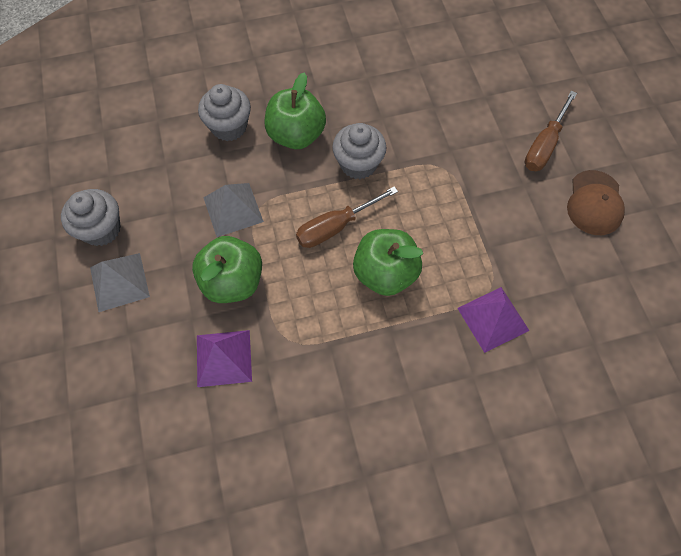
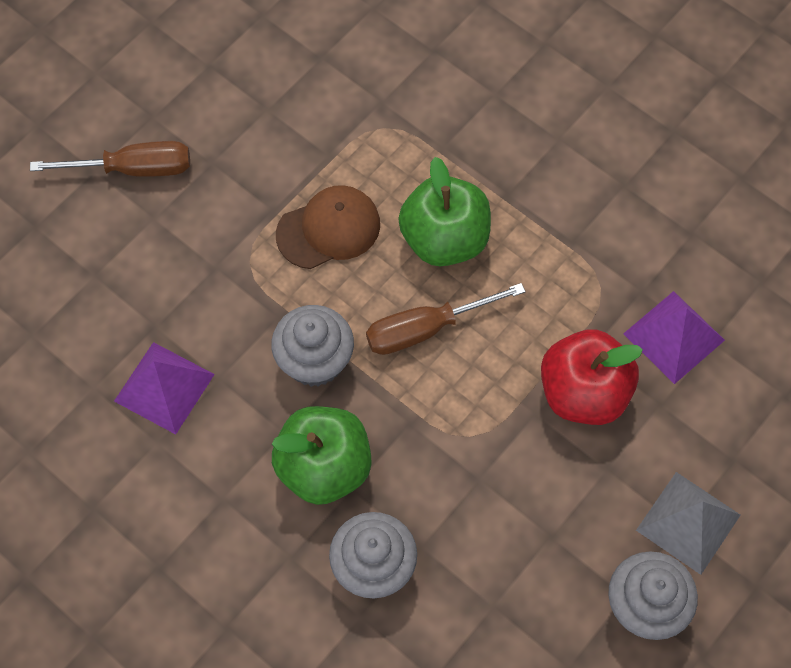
camera: 125 degrees left, 0 degrees up
(233, 209) = (492, 464): grey pyramid -> none
(233, 281) = (583, 393): green apple -> red apple
(335, 227) = (425, 329): brown screwdriver -> brown screwdriver turned 135 degrees clockwise
(493, 319) = (416, 107): purple pyramid -> purple pyramid (164, 387)
(594, 203) = (187, 80): brown cap -> brown cap (329, 229)

